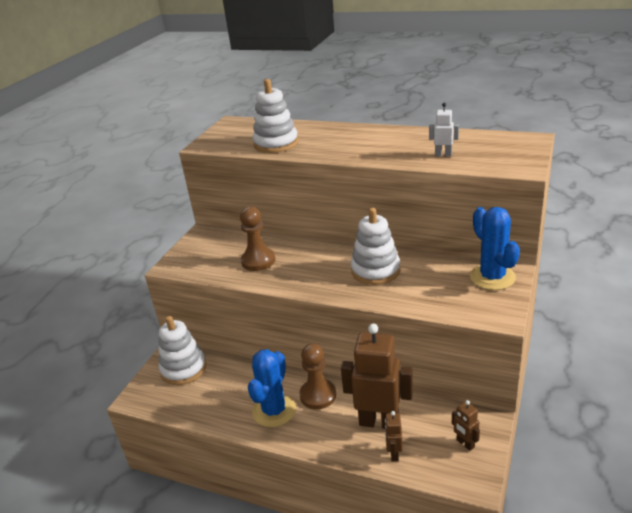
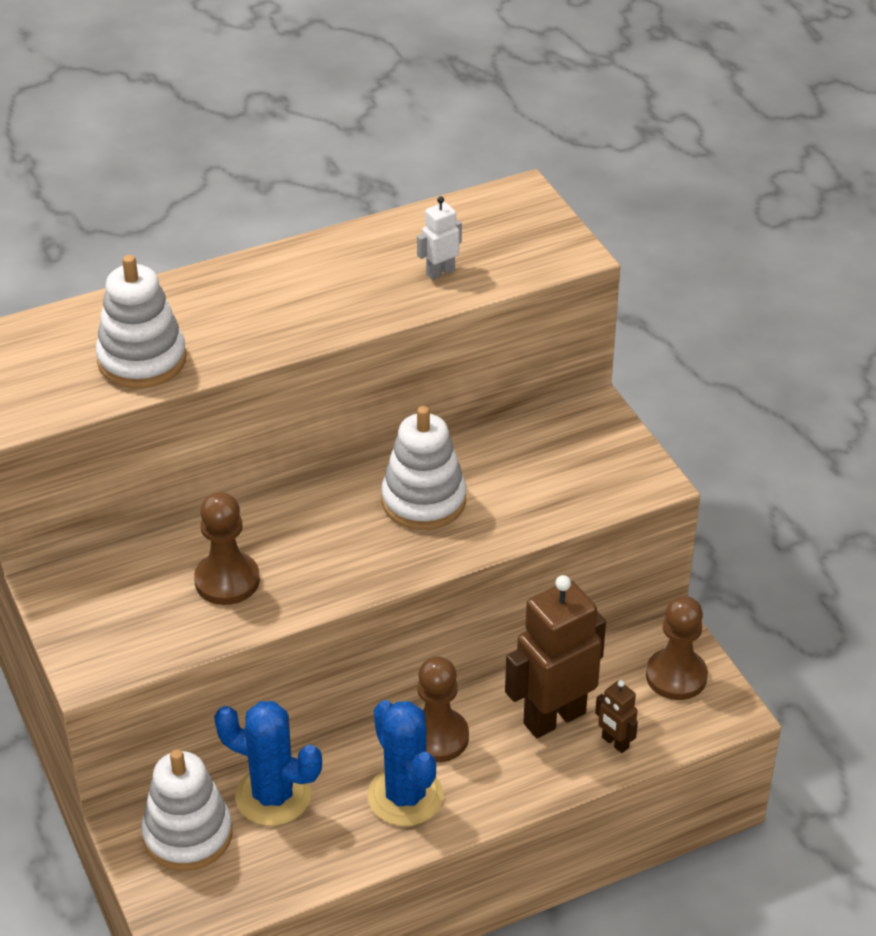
camera: 50 degrees left, 10 degrees up
(465, 443) = (676, 676): brown robot -> brown pawn
(492, 277) = (582, 429): blue cactus -> blue cactus (273, 796)

